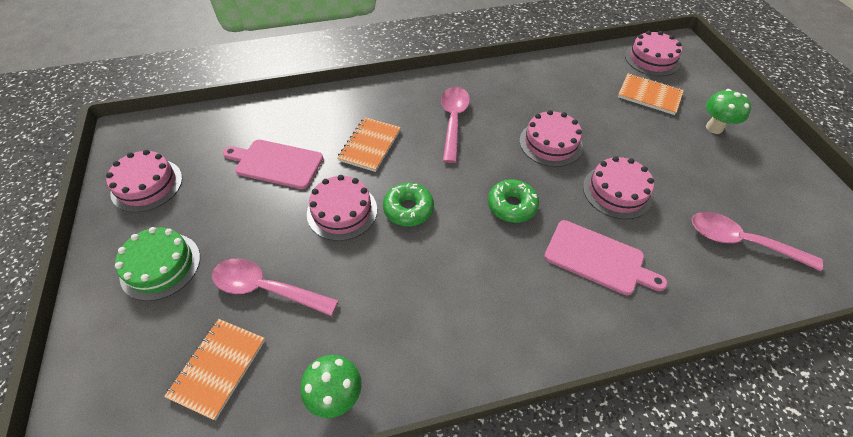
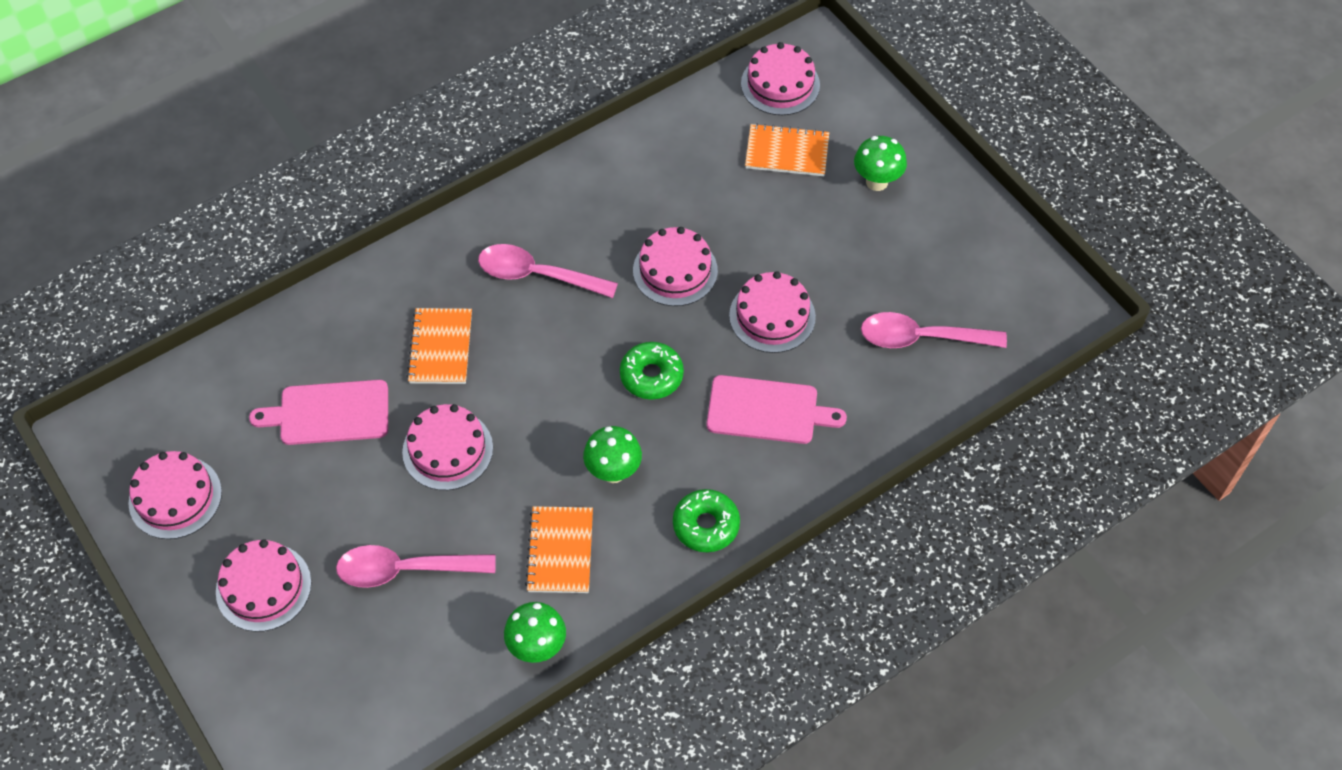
camera: 20 degrees left, 5 degrees up
(160, 266) = (263, 587): green cake -> pink cake
(218, 368) = (399, 665): orange notebook -> orange notebook (560, 551)
(408, 209) = (528, 421): green donut -> green donut (706, 525)
(453, 121) = (537, 275): pink spoon -> pink spoon turned 60 degrees counterclockwise
(458, 266) = (613, 472): none -> green mushroom

